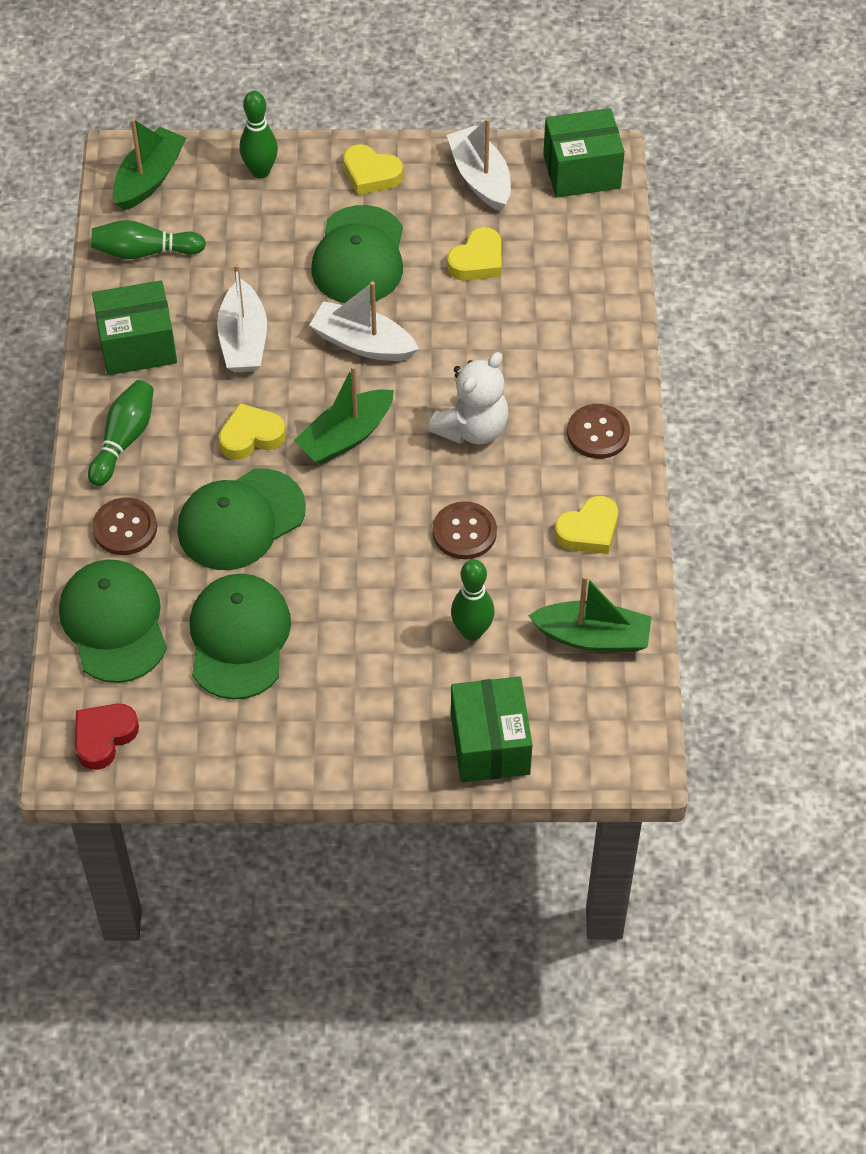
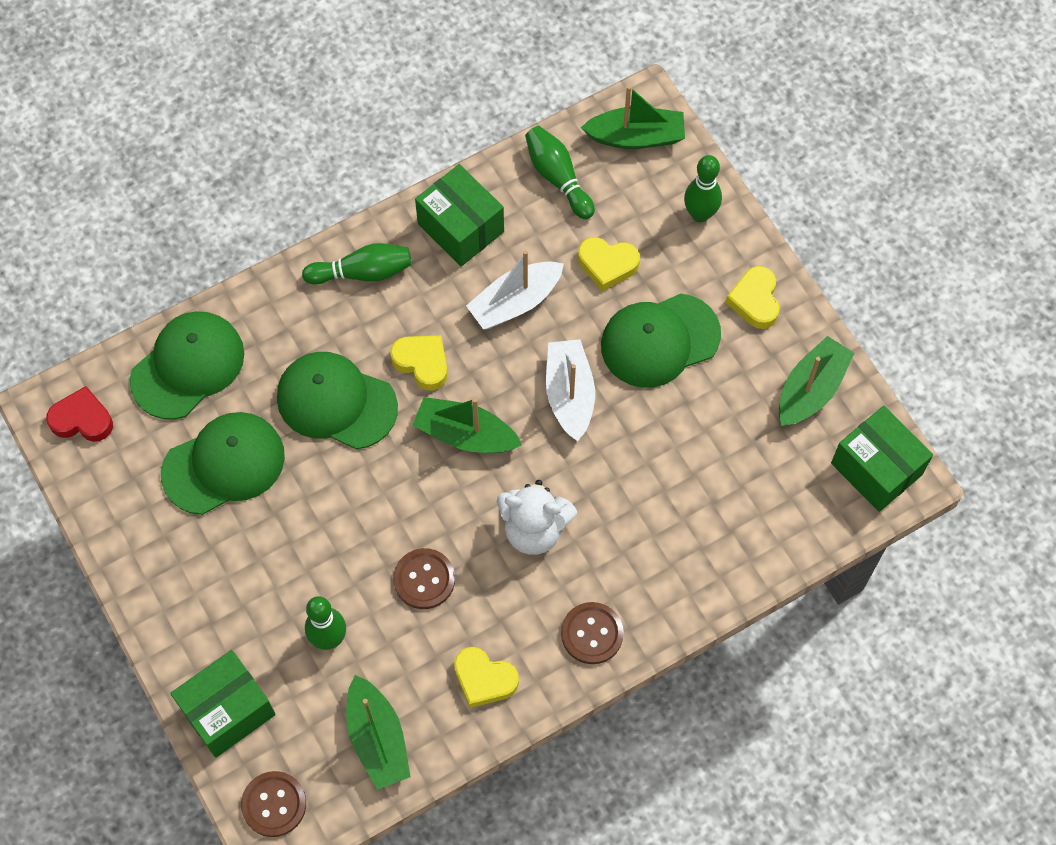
camera: 60 degrees right, 10 degrees up
(125, 528) = (279, 322): brown button -> brown button (274, 804)
(477, 261) = (716, 436): yellow heart -> yellow heart (607, 265)
(480, 178) = (811, 389): white boat -> green boat

